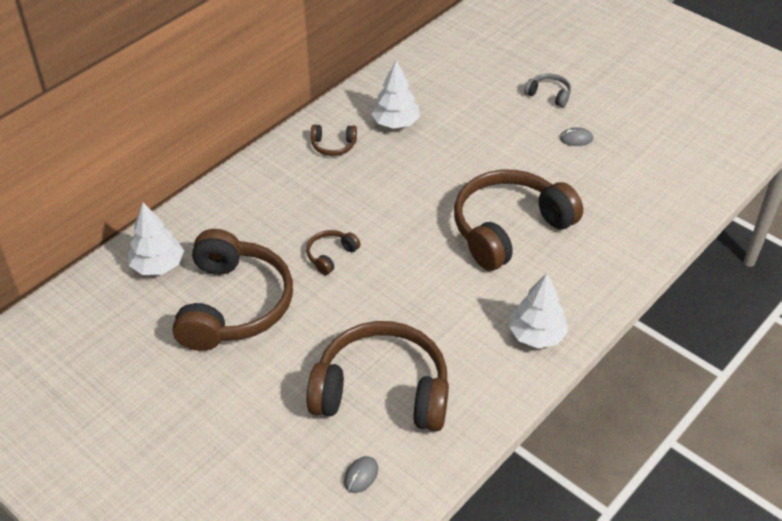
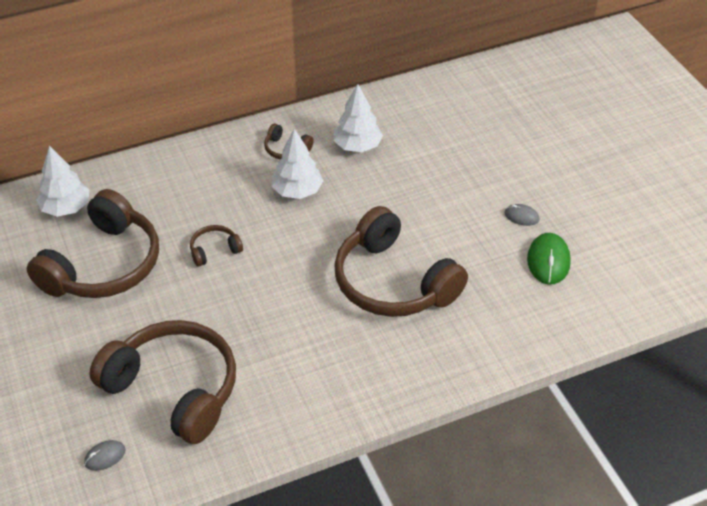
camera: 25 degrees right, 0 degrees up
(509, 229) = (393, 282): brown headphones -> brown headphones turned 120 degrees counterclockwise
(536, 335) = (347, 392): white tree -> white tree (297, 191)
(549, 95) = (525, 164): grey headphones -> none
(623, 168) = (548, 261): none -> green mouse

